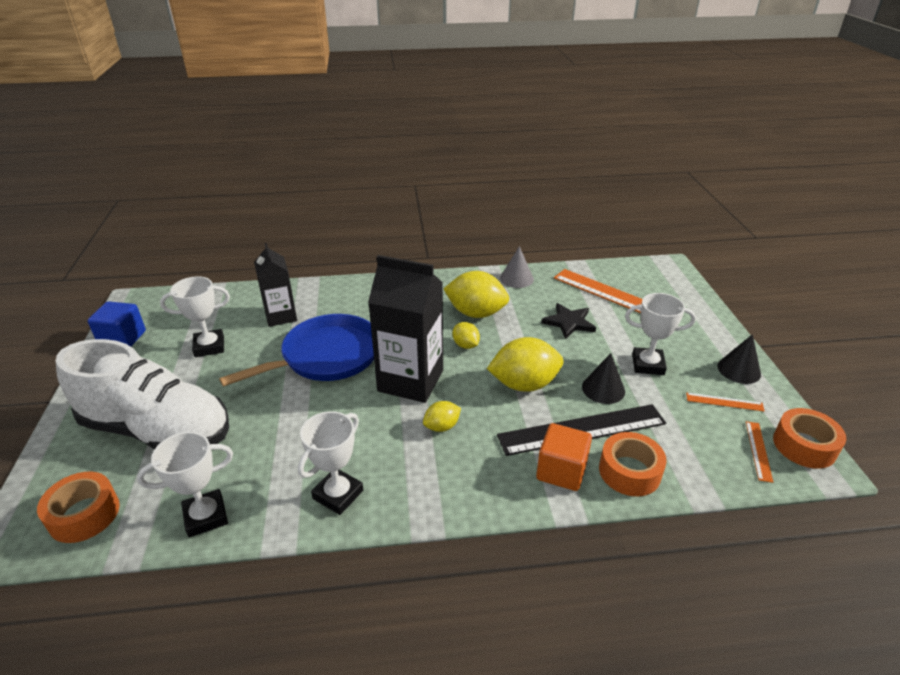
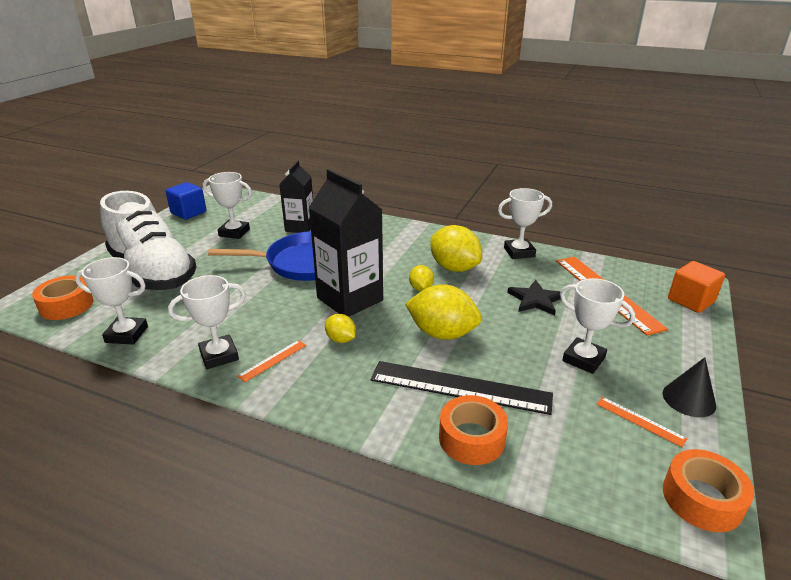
camera: 30 degrees right, 5 degrees down
(442, 426) = (341, 339): yellow lemon -> yellow lemon turned 45 degrees clockwise
(516, 278) = (519, 252): grey cone -> white trophy
(561, 471) = (407, 411): orange cube -> orange cube (691, 301)
(603, 389) = (515, 363): black cone -> none
(758, 450) = (636, 479): orange ruler -> orange ruler (273, 360)

